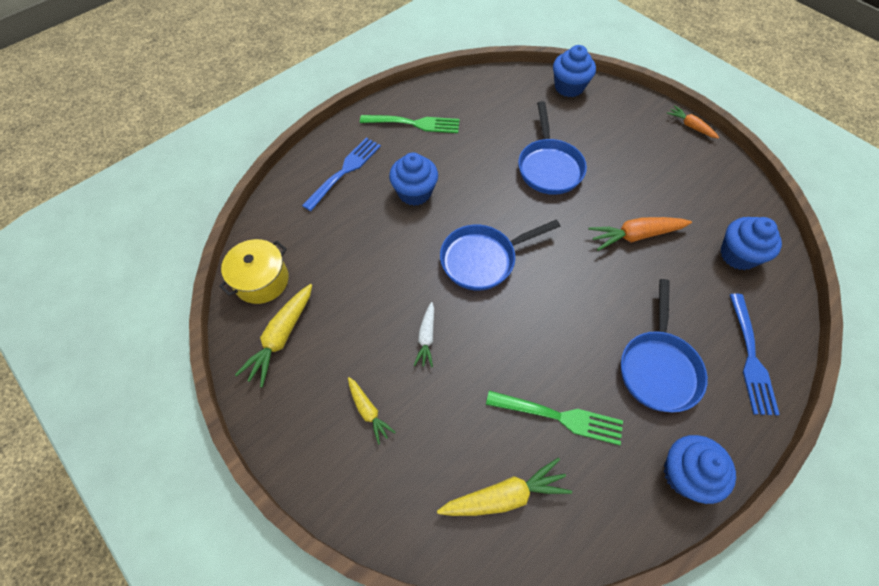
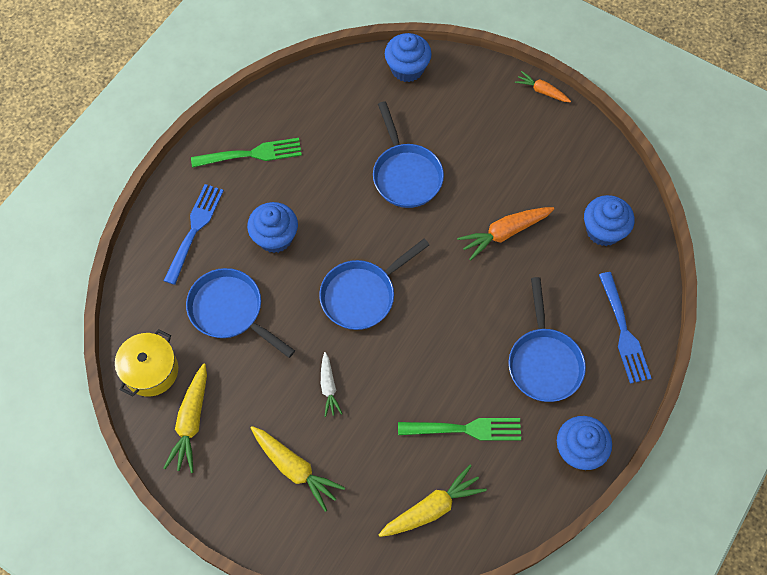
camera: 15 degrees left, 5 degrees up
(353, 245) = (230, 311): none -> blue pan
(368, 411) = (295, 468): yellow carrot -> yellow carrot, size x1.64

